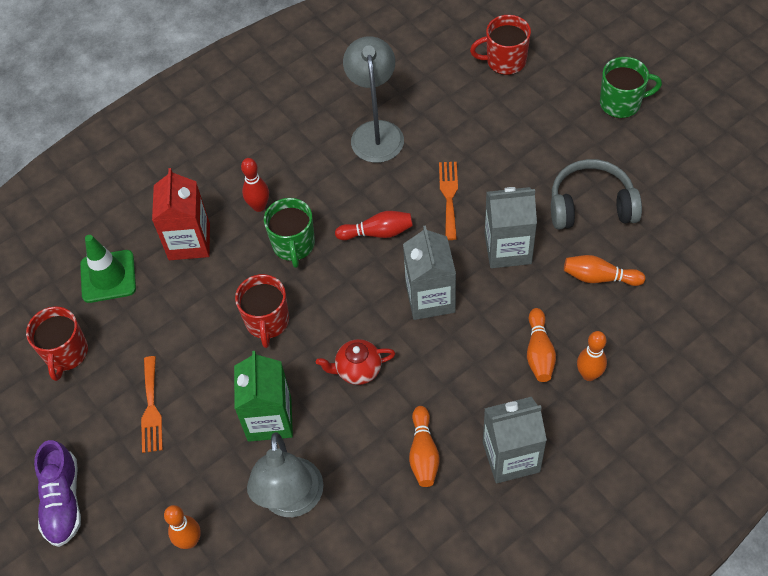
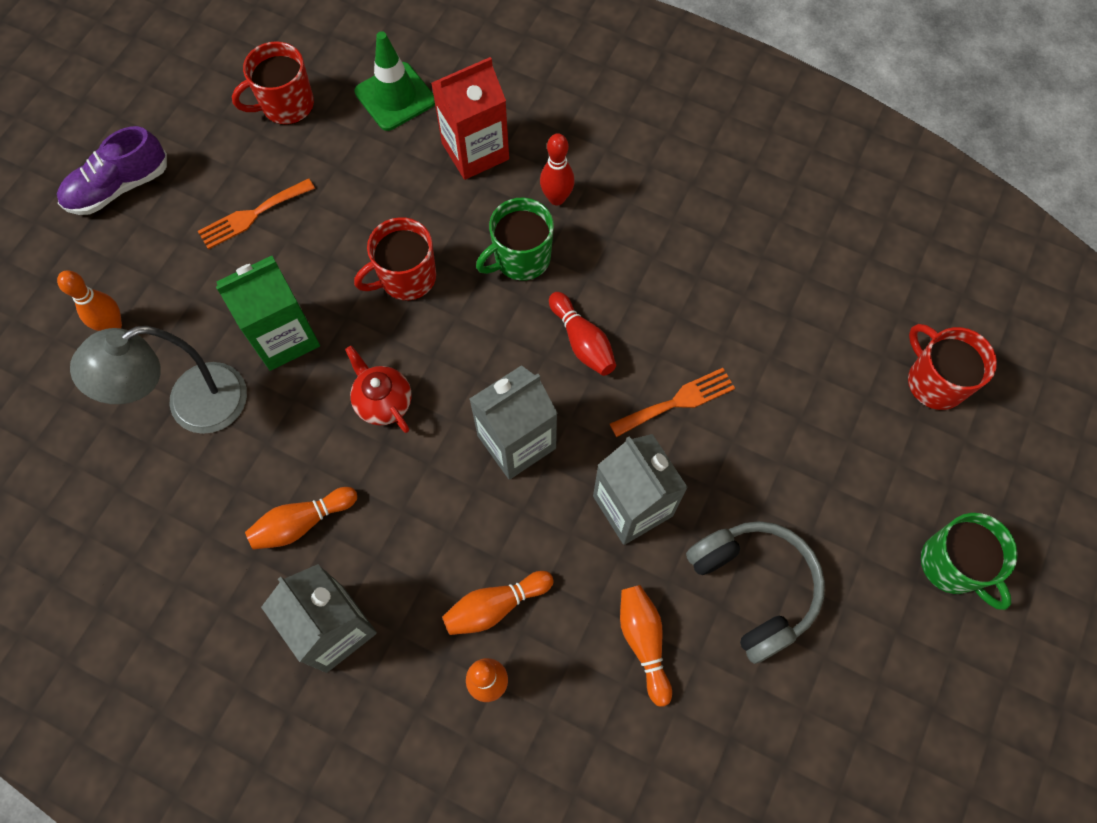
camera: 60 degrees right, 10 degrees up
(376, 132) = (730, 275): grey lamp -> none

